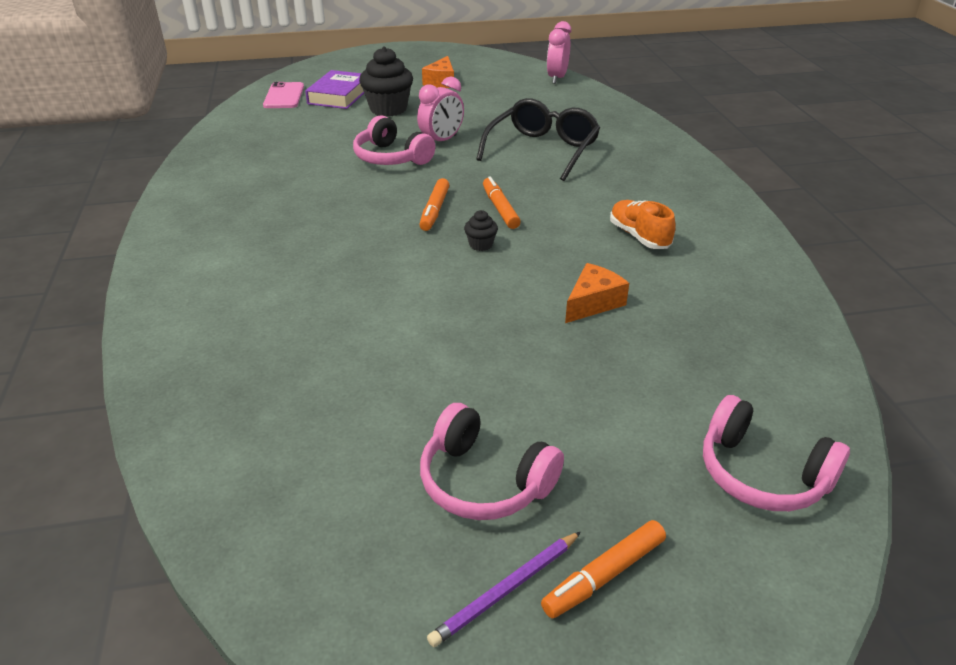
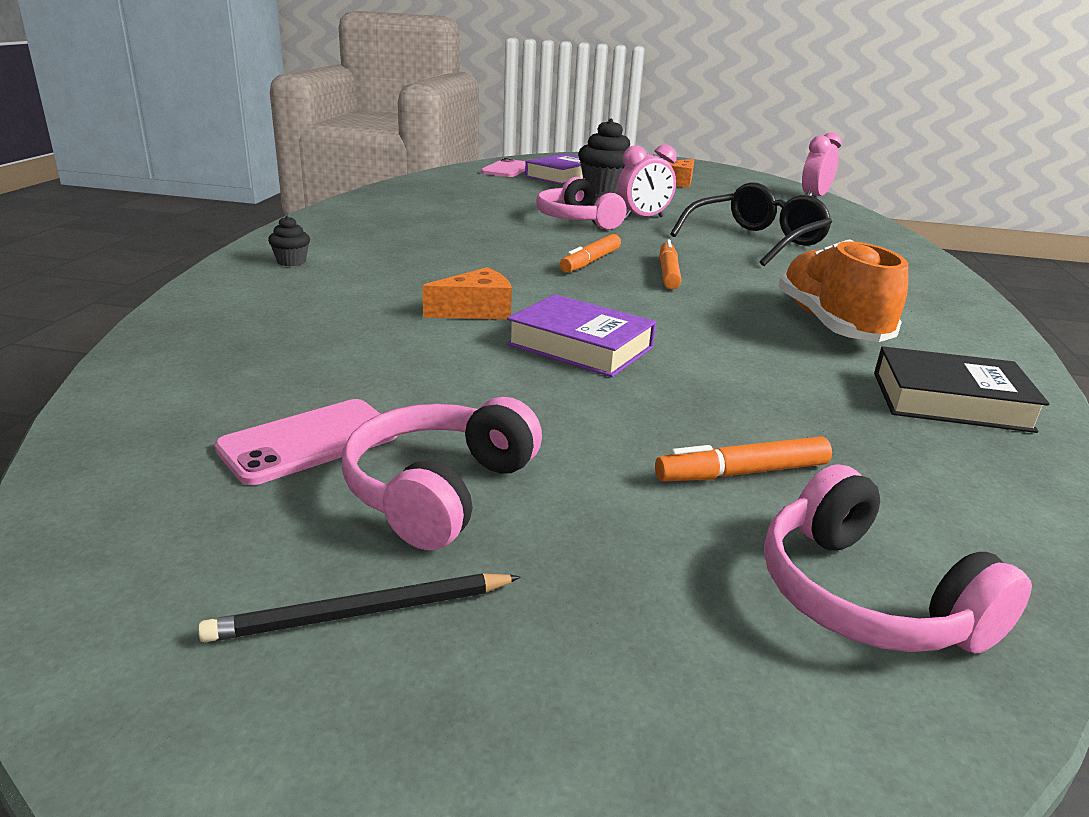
camera: 20 degrees right, 10 degrees down
(367, 470) = (309, 442): none -> pink phone
(481, 245) = (621, 294): black cupcake -> black cupcake (291, 262)
(484, 481) = (439, 490): pink headphones -> pink headphones turned 60 degrees clockwise
(486, 312) = (580, 346): none -> purple book
(506, 590) = (362, 613): purple pencil -> black pencil
(593, 303) = (724, 366): orange cheese -> orange cheese (476, 311)
(604, 575) = (518, 642): orange marker -> orange marker (742, 473)
(639, 236) = (831, 324): orange shoe -> orange shoe, size x1.58
(742, 294) = (950, 401): none -> black book

